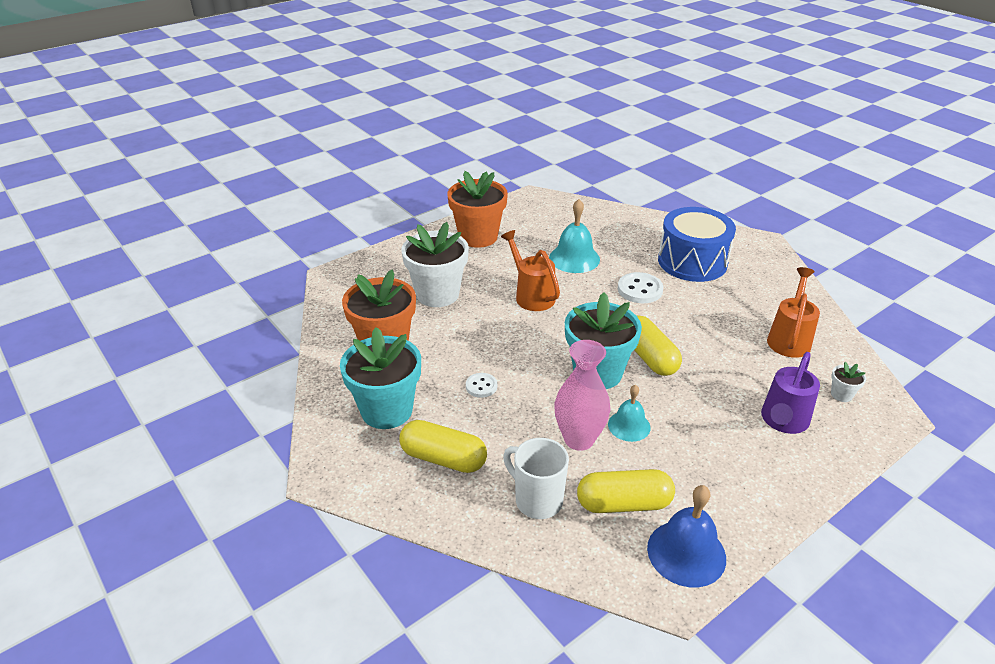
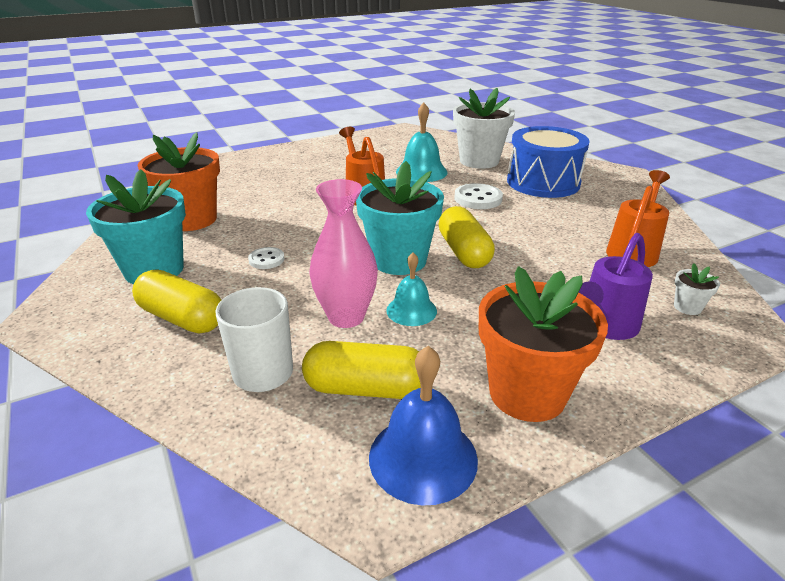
camera: 10 degrees right, 5 degrees down
(437, 294) = (271, 187): white flower pot -> white flower pot (479, 161)
(478, 237) = (336, 151): orange flower pot -> orange flower pot (527, 393)

